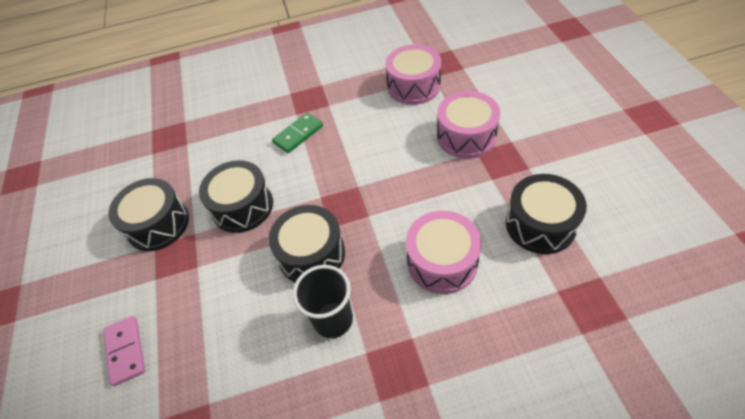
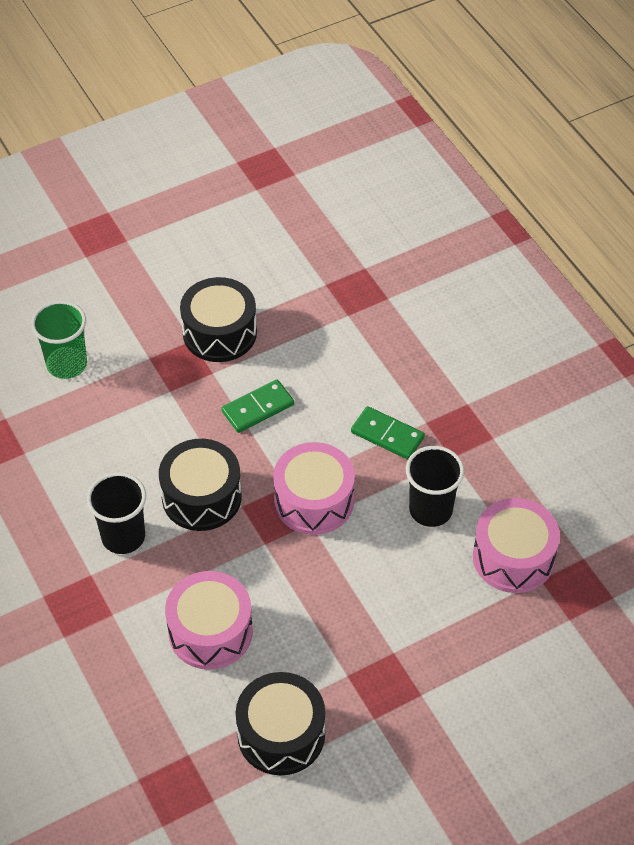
camera: 70 degrees right, 0 degrees up
(125, 351) = (67, 364): pink domino -> green cup
(242, 206) = (258, 408): black drum -> green domino
(367, 120) = (430, 510): none -> black cup
(466, 136) = (421, 637): pink drum -> pink drum (314, 501)

